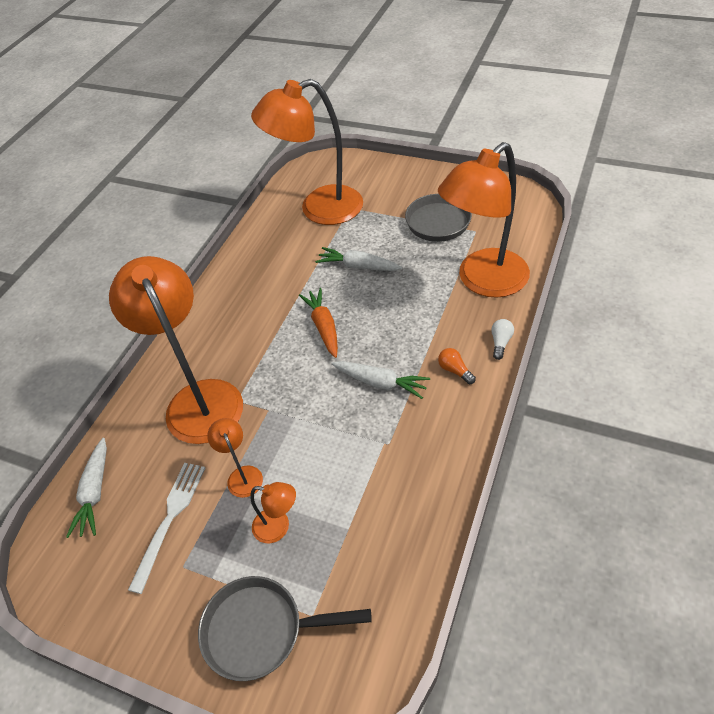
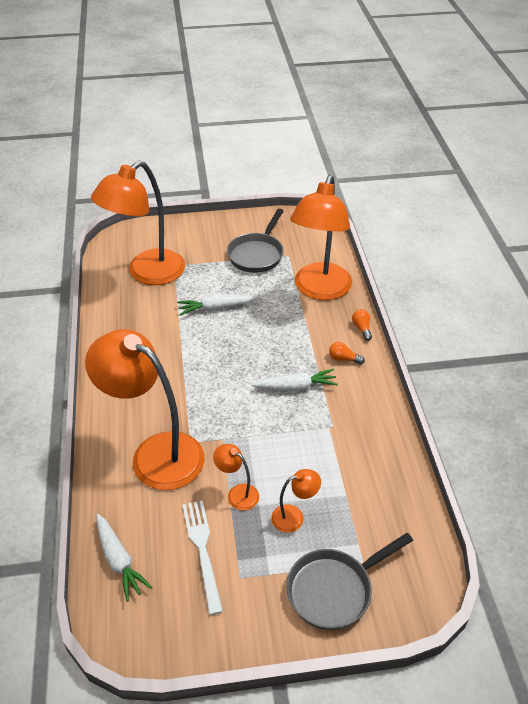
camera: 35 degrees left, 5 degrees down
(323, 327) = (220, 362): orange carrot -> none
(500, 342) = (362, 328): white light bulb -> orange light bulb

